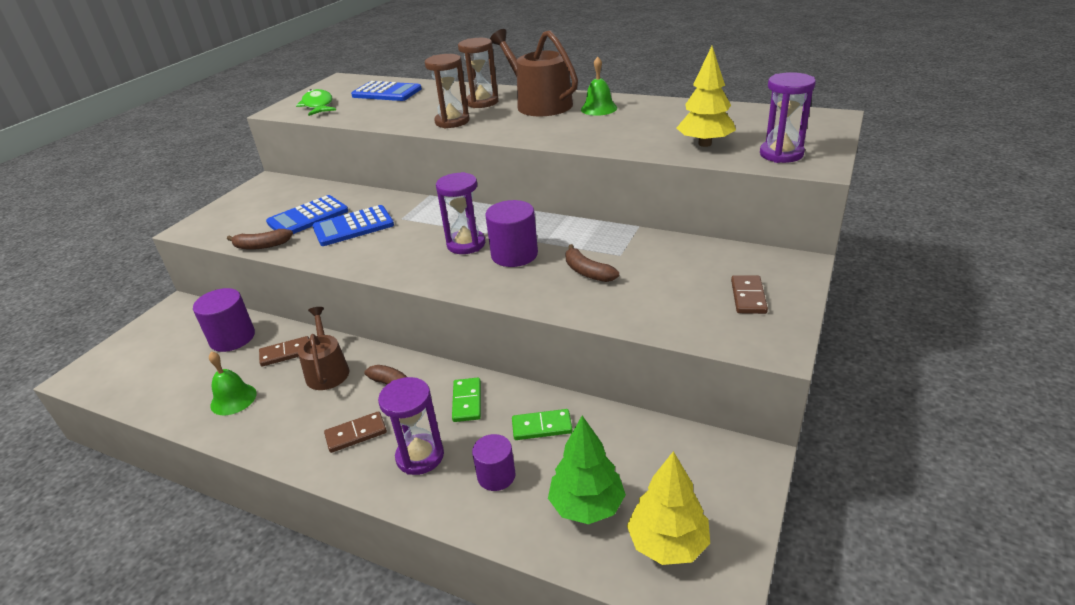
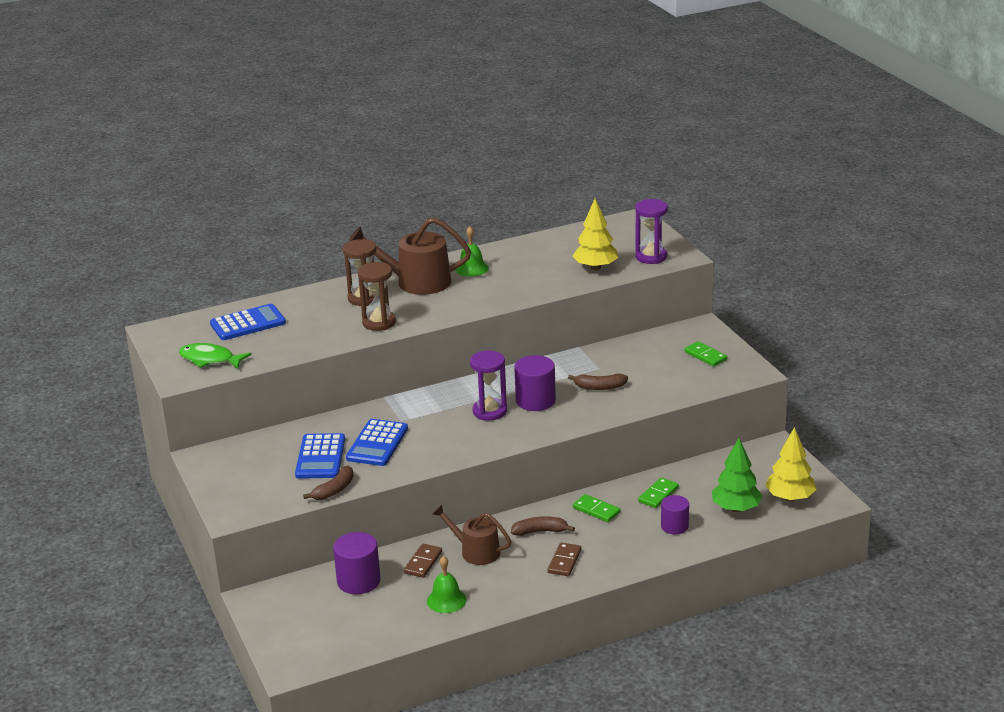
camera: 50 degrees left, 5 degrees down
(420, 456) = (620, 545): purple hourglass -> none
(748, 297) = (705, 356): brown domino -> green domino

